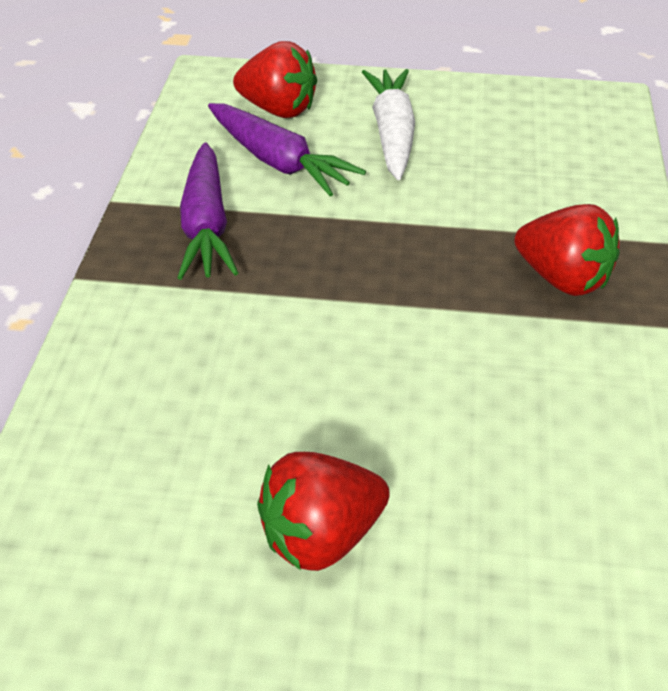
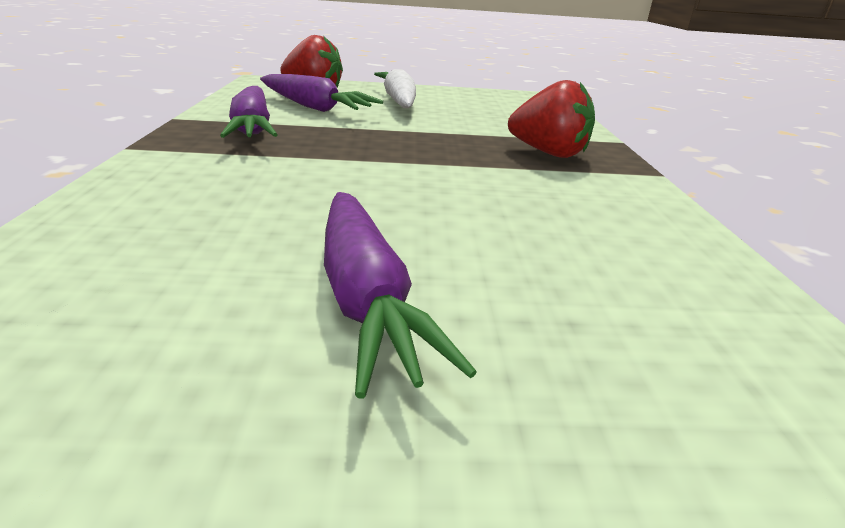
camera: 10 degrees left, 15 degrees down
(321, 537) = (365, 297): red strawberry -> purple carrot

